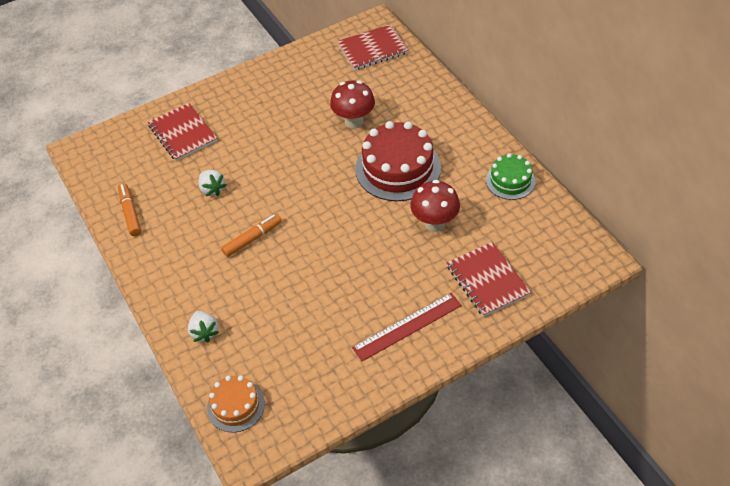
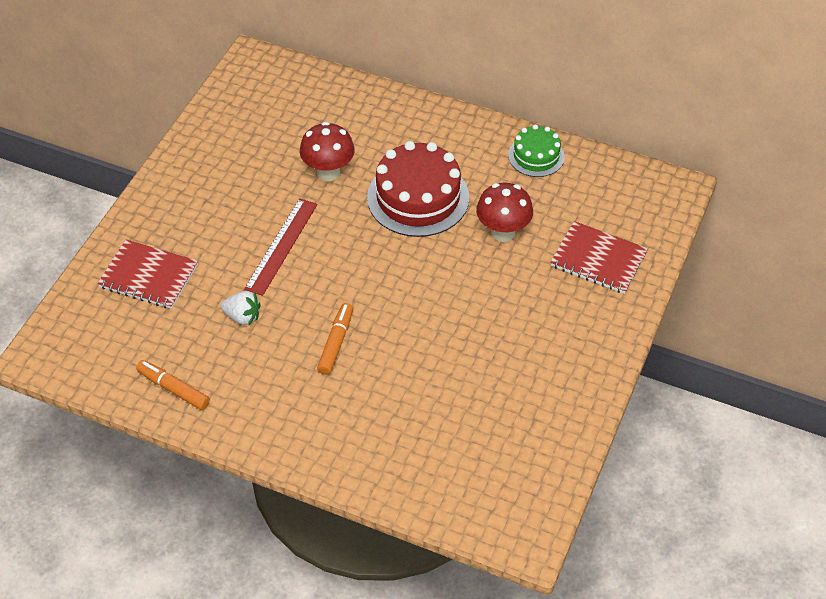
camera: 40 degrees left, 0 degrees up
(204, 332) = (376, 459): white strawberry -> none
(236, 406) = (475, 506): orange cake -> none
(372, 49) = (276, 88): red notebook -> none
(407, 326) = (565, 341): red ruler -> red ruler (281, 246)

